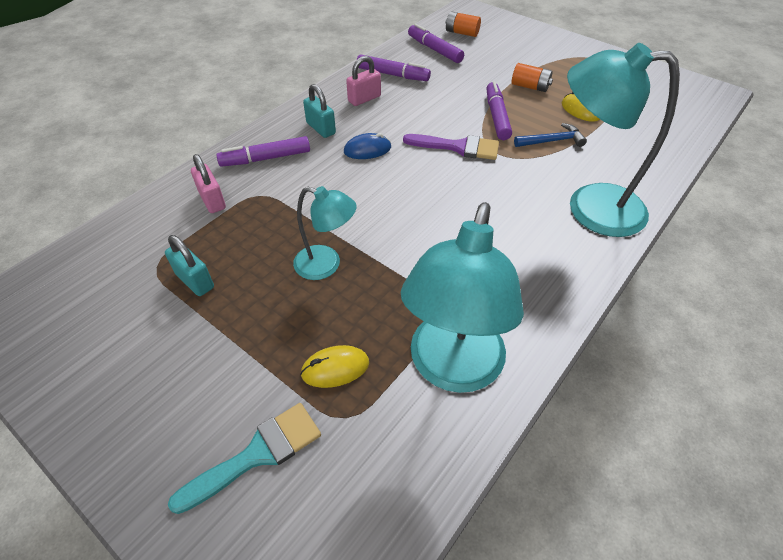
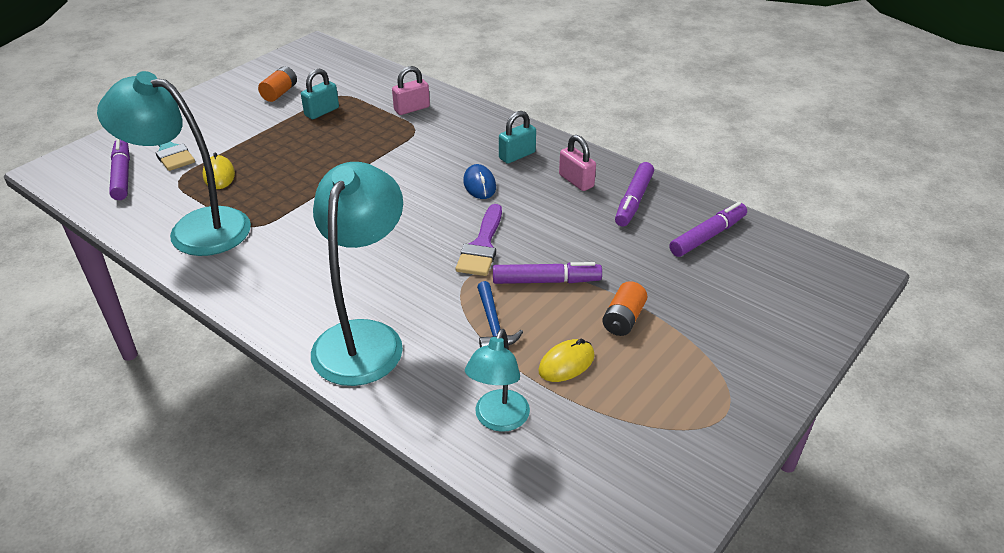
camera: 90 degrees right, 10 degrees down
(265, 158) = (468, 128): purple marker -> purple marker (122, 175)
(326, 265) = (322, 167): turquoise lamp -> turquoise lamp (498, 420)
(461, 33) = (767, 264): orange battery -> orange battery (279, 93)

